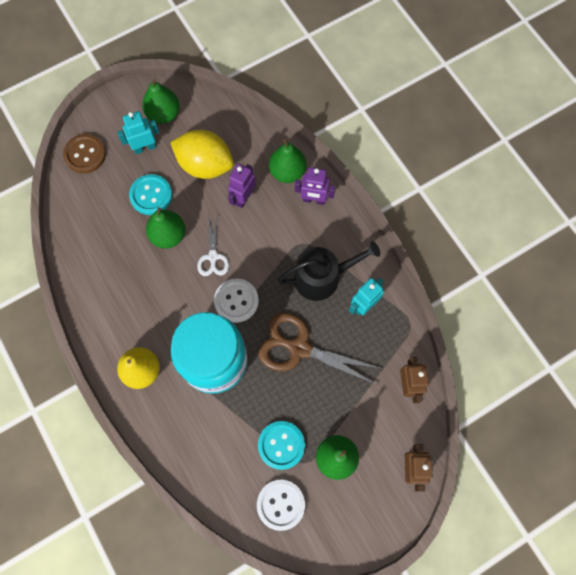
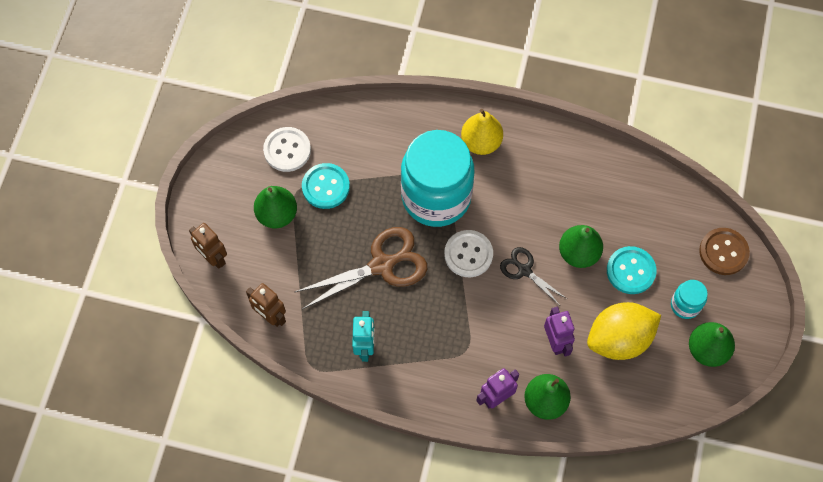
camera: 135 degrees right, 5 degrees down
(145, 147) = (685, 305): turquoise robot -> turquoise jar
(213, 257) = (524, 270): white scissors -> black scissors
(322, 277) = (420, 337): black watering can -> none

